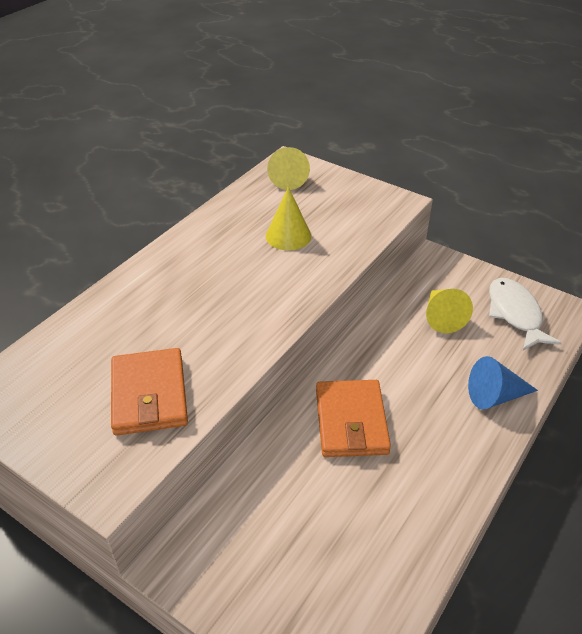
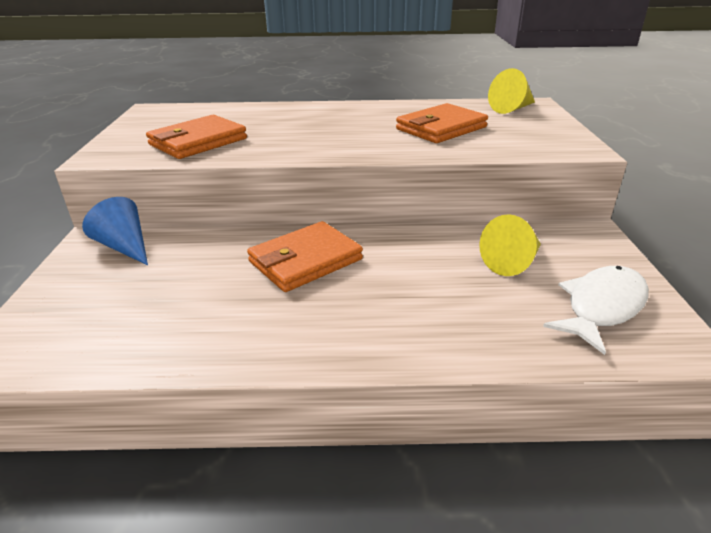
camera: 55 degrees right, 10 degrees down
(288, 236) = (441, 128): yellow cone -> orange wallet
(495, 396) = (445, 334): blue cone -> blue cone (125, 247)

